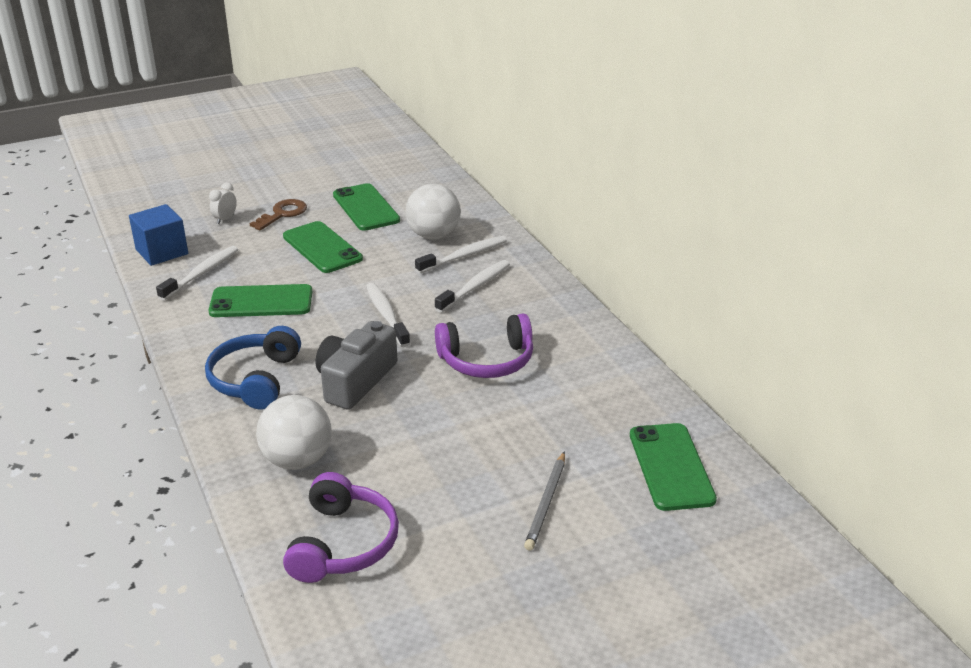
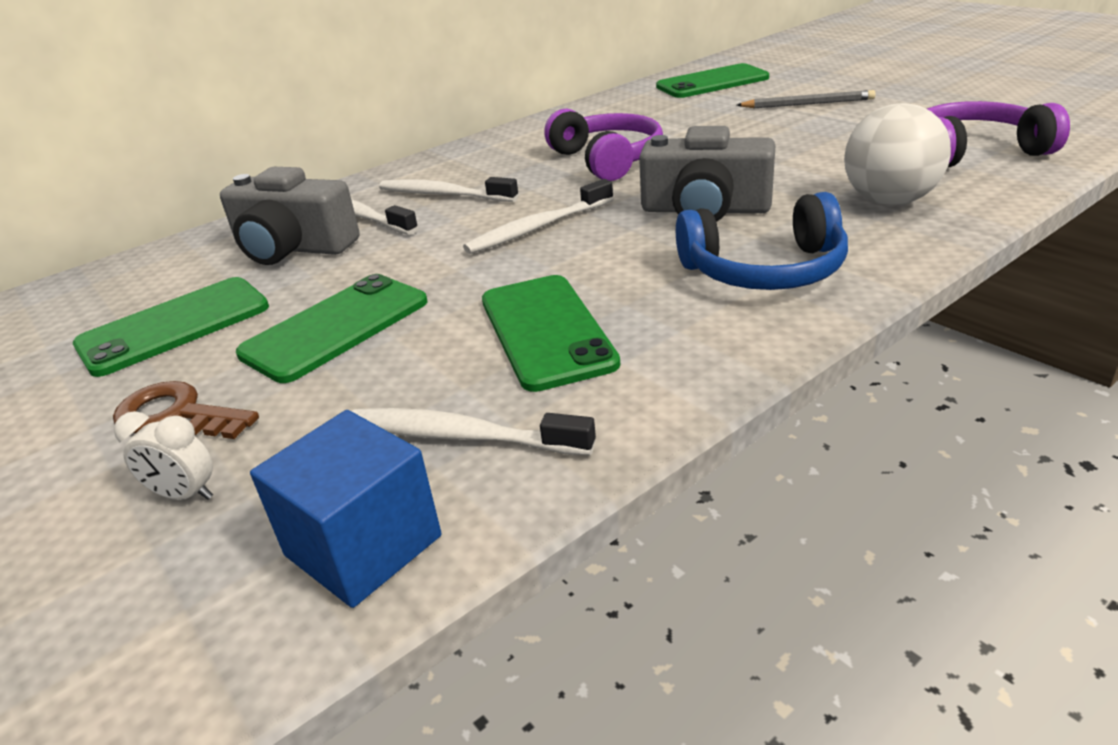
camera: 100 degrees left, 0 degrees up
(433, 235) = (293, 248): white ball -> grey camera

